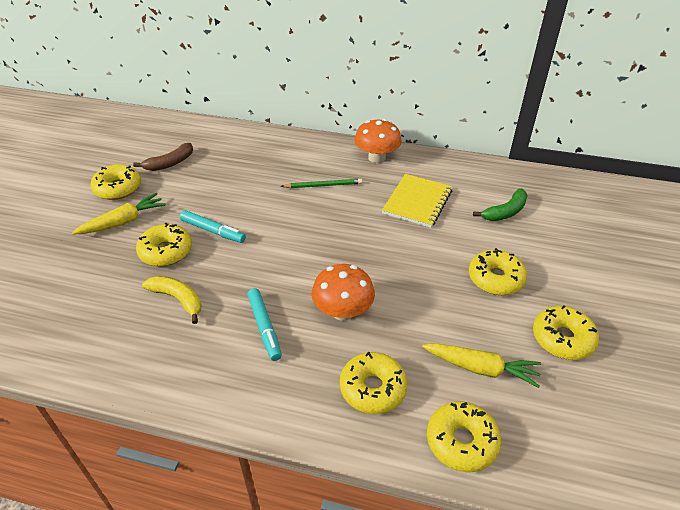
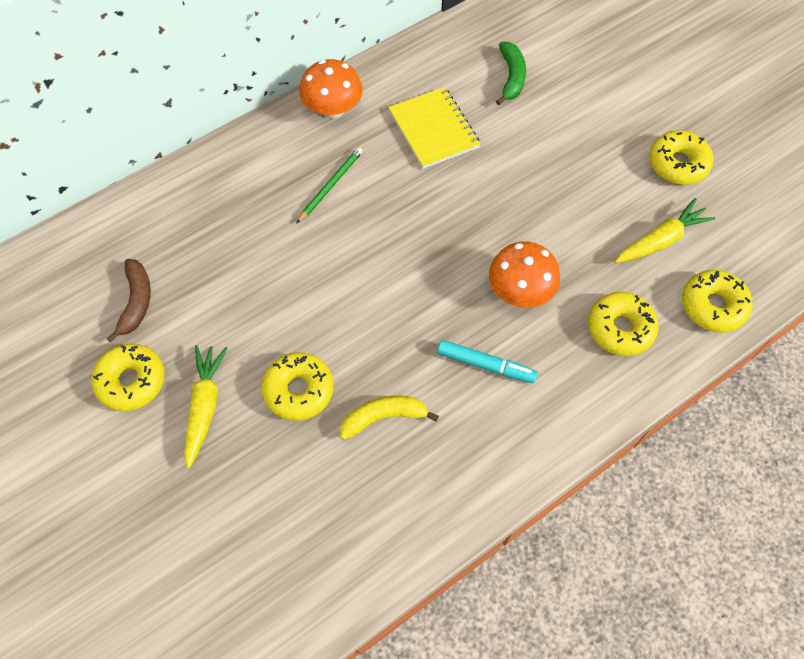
camera: 50 degrees left, 20 degrees up
(213, 231) = (307, 328): turquoise marker -> none
(495, 278) = (581, 153): yellow donut -> none

